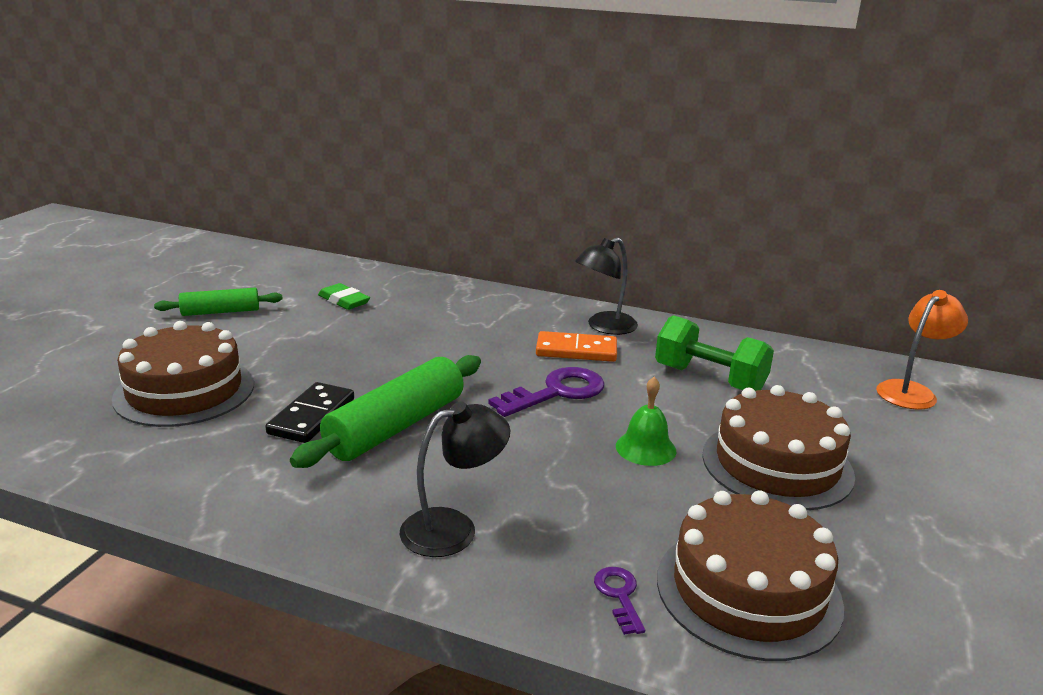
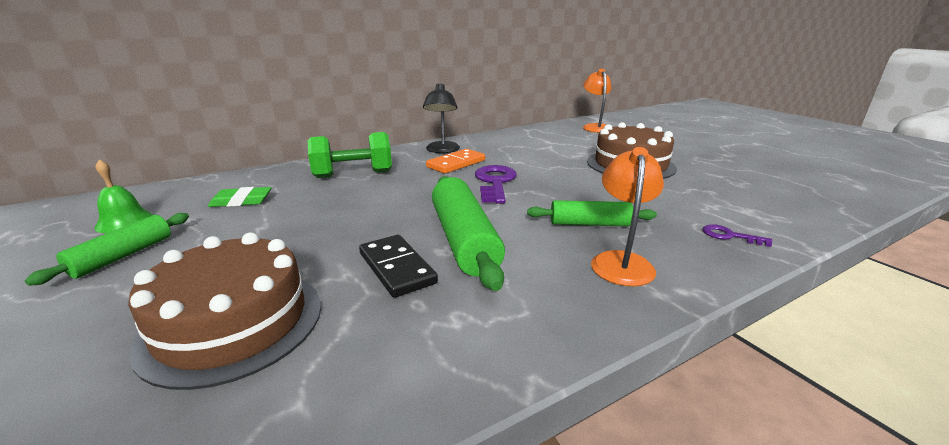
camera: 50 degrees left, 0 degrees up
(453, 528) = (621, 261): black lamp -> orange lamp
(523, 485) = (589, 224): none -> green rolling pin
(645, 448) = (584, 183): green bell -> green bell (124, 221)
(709, 379) = (534, 150): green dumbbell -> green dumbbell (353, 174)
(748, 590) = (739, 205): brown cake -> none

